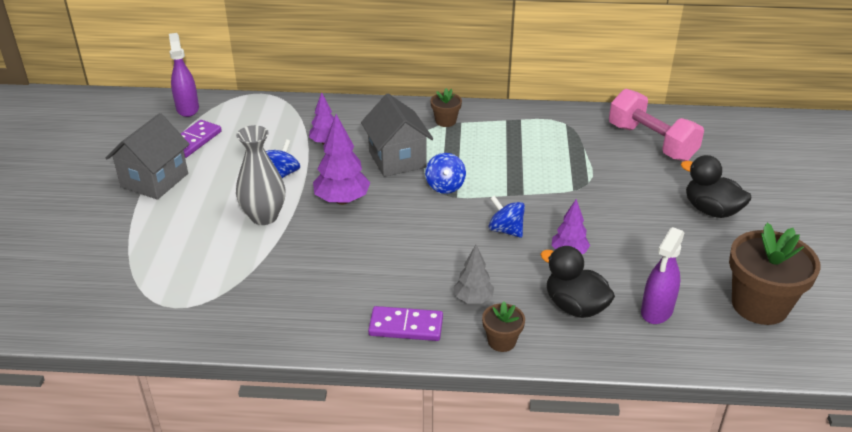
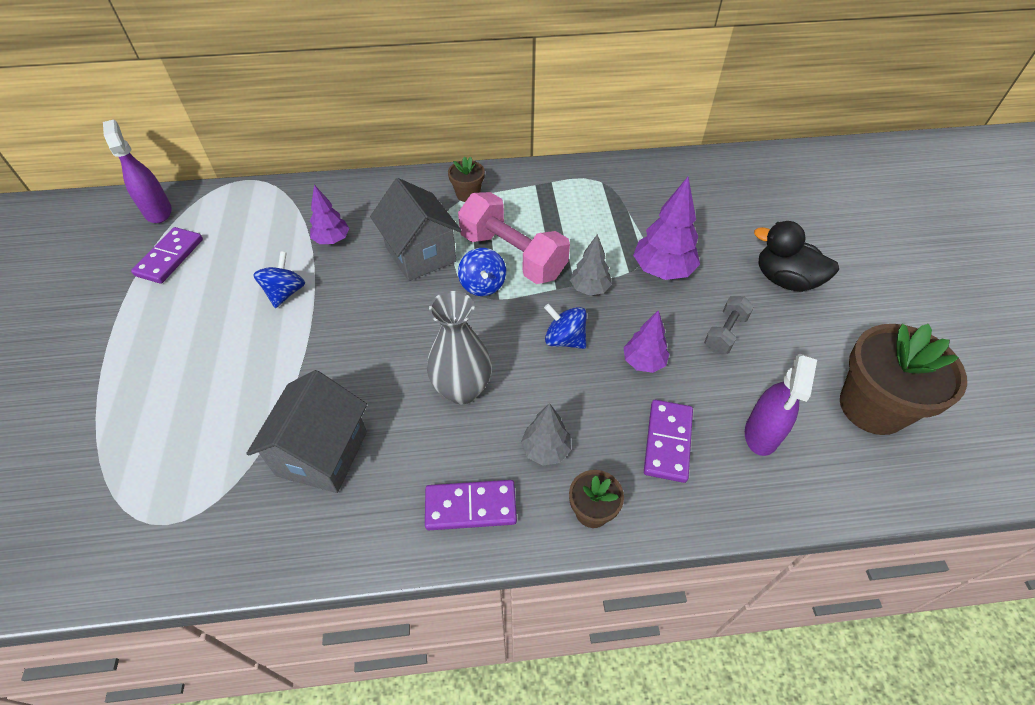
camera: 10 degrees left, 15 degrees up
(154, 180) = (124, 323): grey house -> grey house (322, 453)
(264, 216) = (269, 360): grey vase -> grey vase (462, 390)
(342, 200) = (363, 322): purple tree -> purple tree (662, 270)
(535, 198) = (589, 289): none -> grey tree
(575, 306) = (667, 442): black duck -> purple domino
(645, 241) = (725, 333): none -> grey dumbbell
(651, 142) = (699, 196): pink dumbbell -> pink dumbbell (513, 255)

